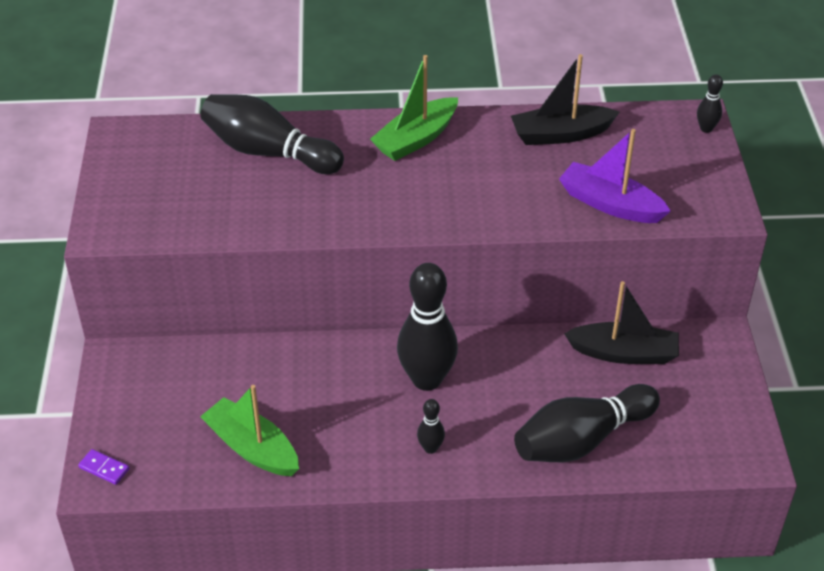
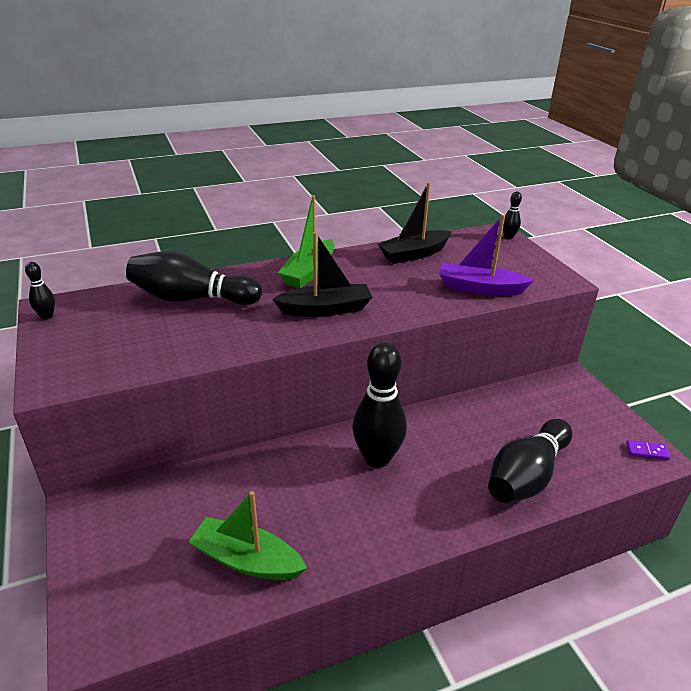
camera: 20 degrees left, 10 degrees down
(104, 468) = (95, 626): purple domino -> purple domino (647, 451)
(430, 448) = (410, 515): black bowling pin -> black bowling pin (47, 316)
(624, 353) = (514, 403): black boat -> black boat (325, 309)

